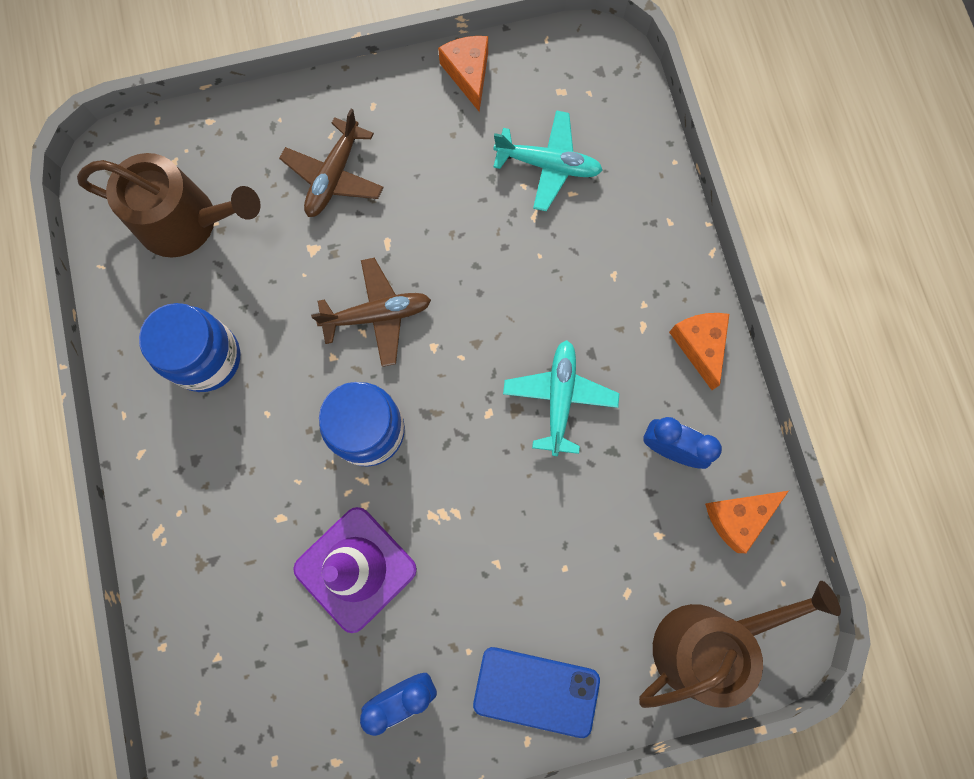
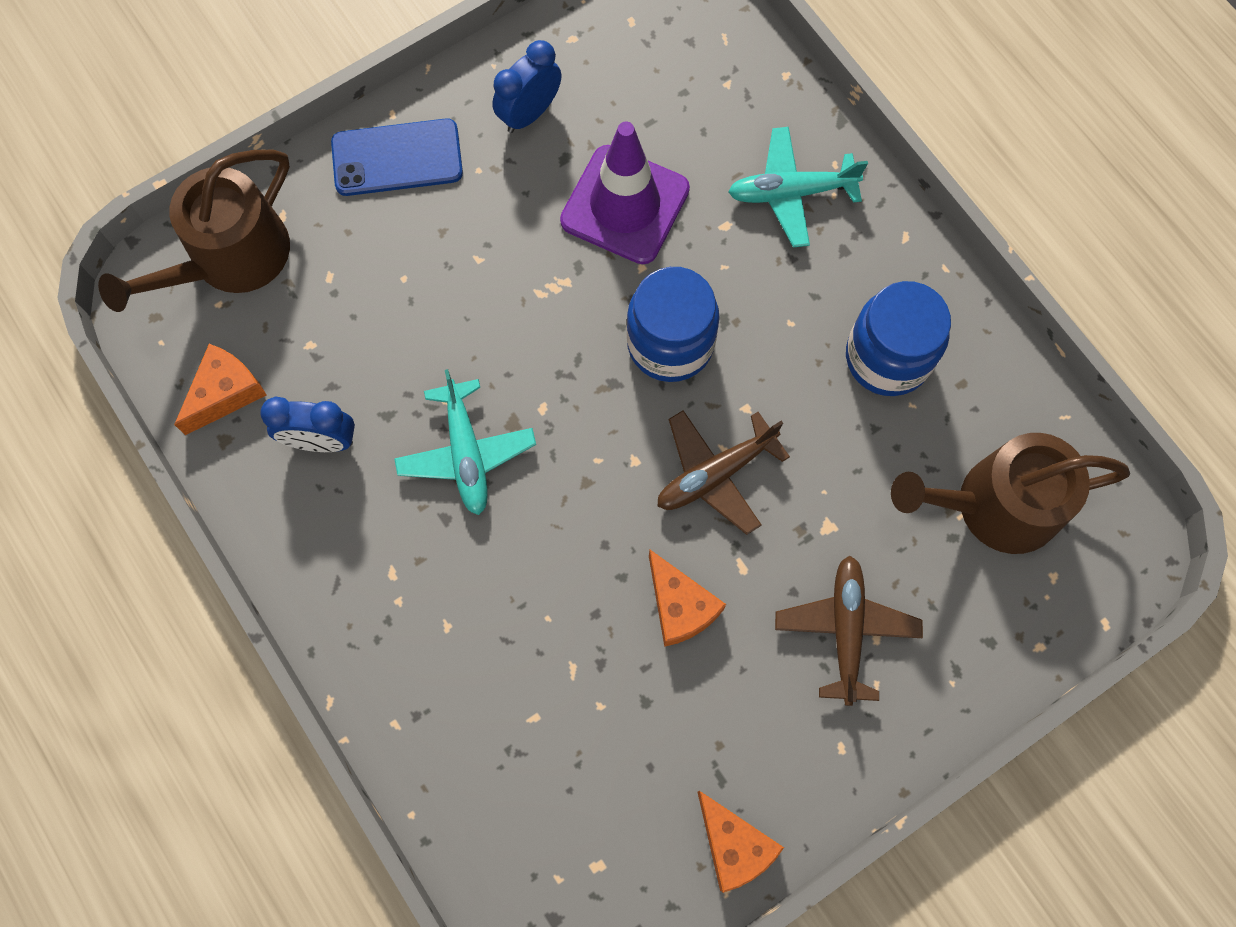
camera: 160 degrees right, 5 degrees down
(548, 165) = (578, 747): turquoise plane -> turquoise plane (791, 192)
(699, 345) = (316, 573): orange cheese -> orange cheese (680, 606)

